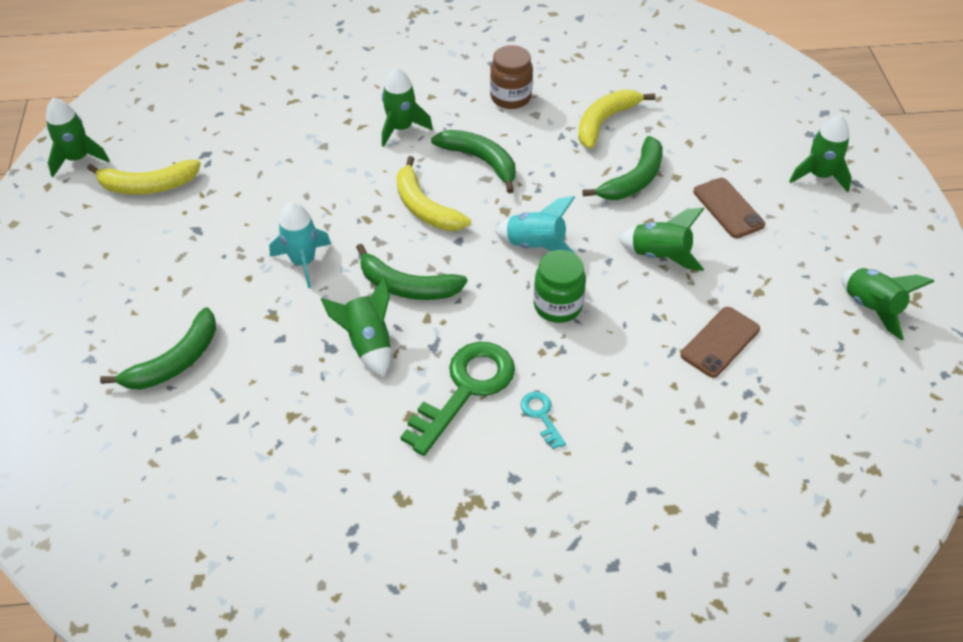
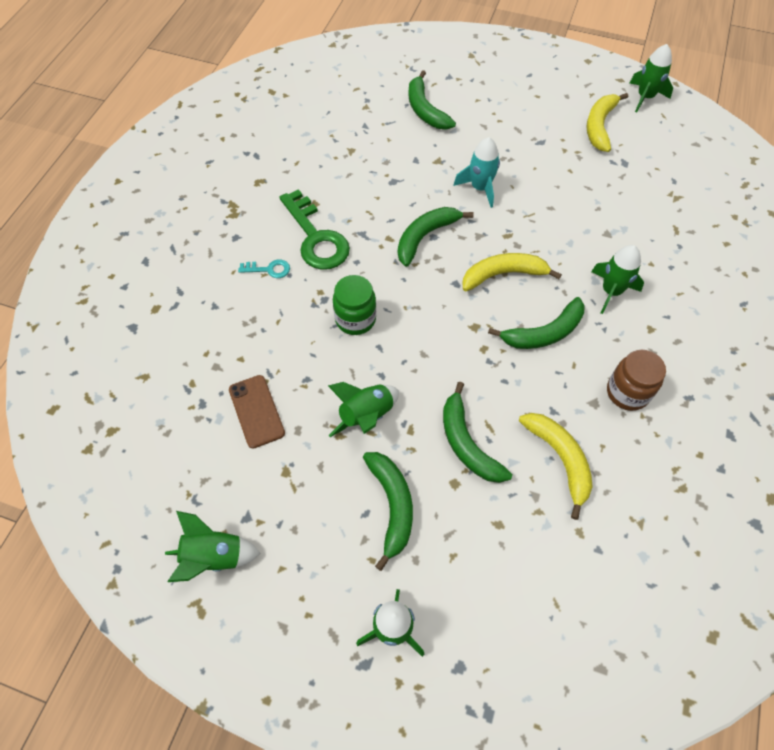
camera: 115 degrees right, 10 degrees up
(368, 343) = (385, 200): green rocket -> none
(535, 245) = (424, 331): turquoise rocket -> none
(728, 208) = (392, 506): brown phone -> green banana

